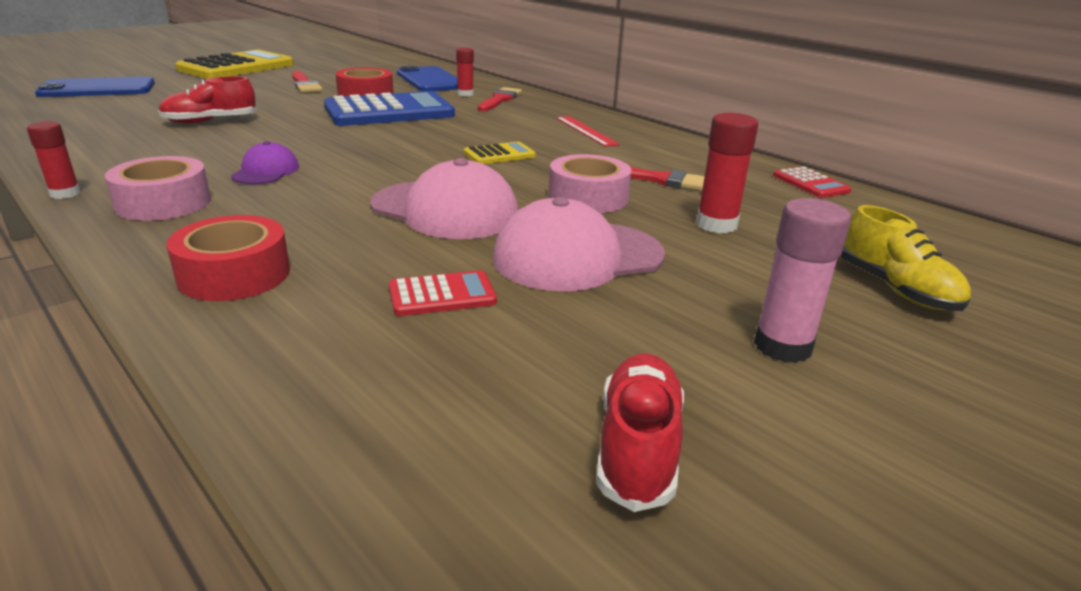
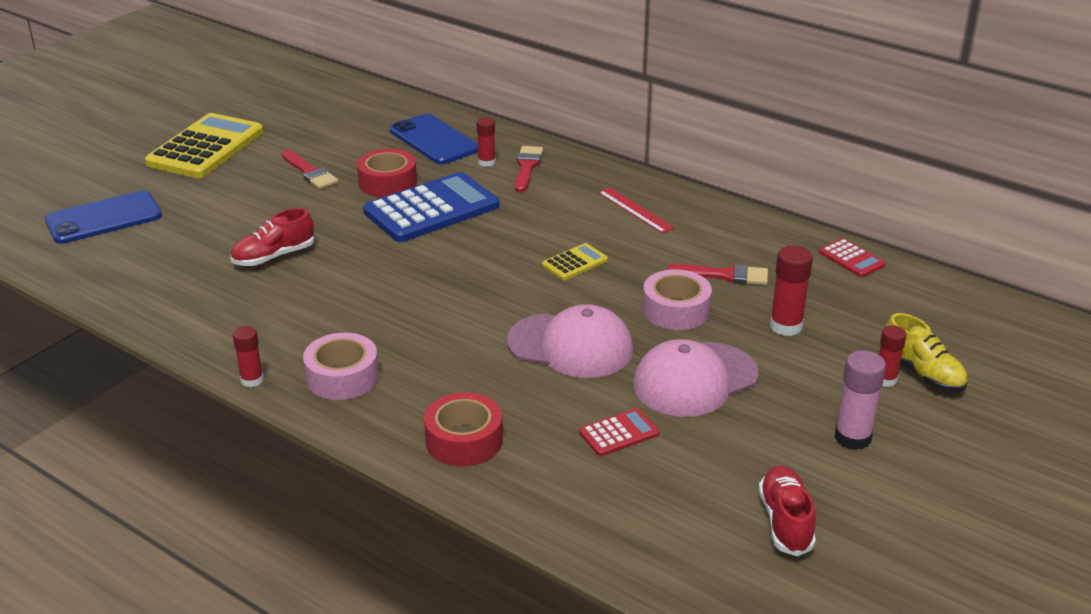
camera: 10 degrees left, 5 degrees up
(266, 171) = (390, 322): purple cap -> none
(841, 289) = (885, 380): none -> red glue stick

